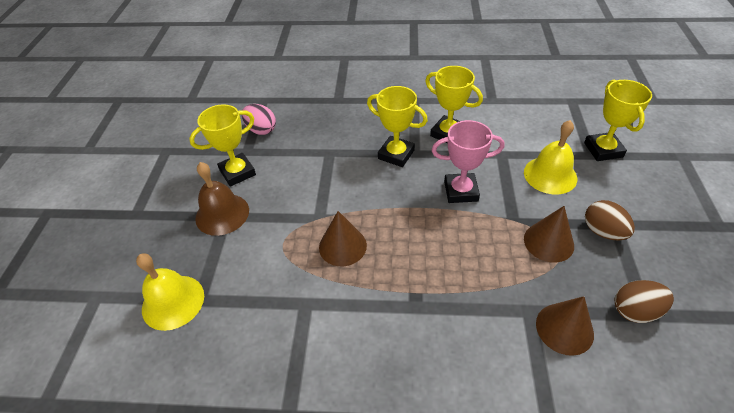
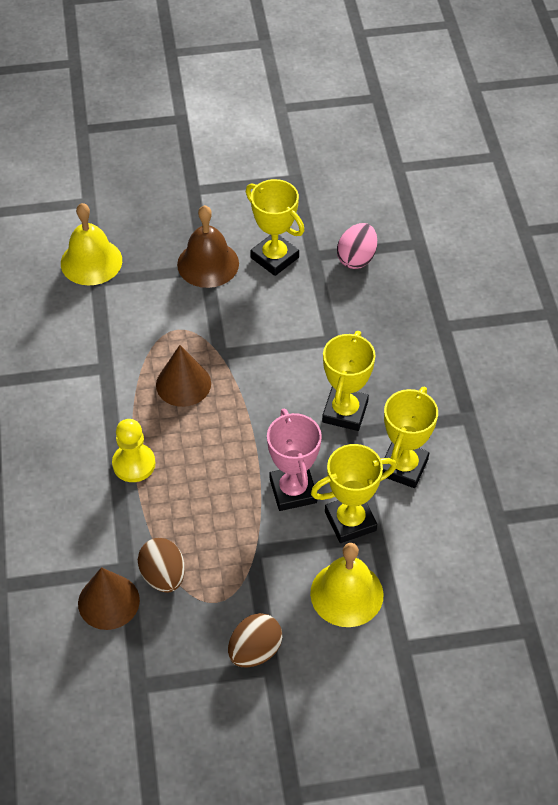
camera: 75 degrees right, 5 degrees up
(419, 292) = (134, 464): none -> yellow pawn
(548, 242) = (226, 589): brown cone -> none
(603, 150) = (416, 665): yellow trophy -> yellow trophy (350, 521)
(635, 311) = (141, 674): brown egg -> brown egg (163, 576)

